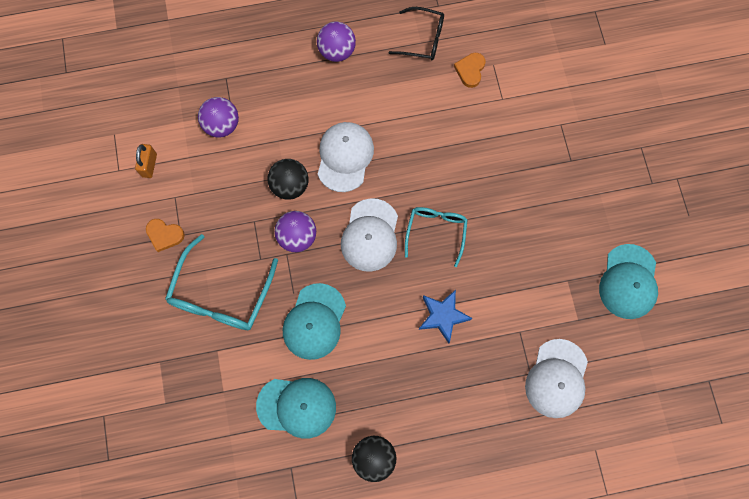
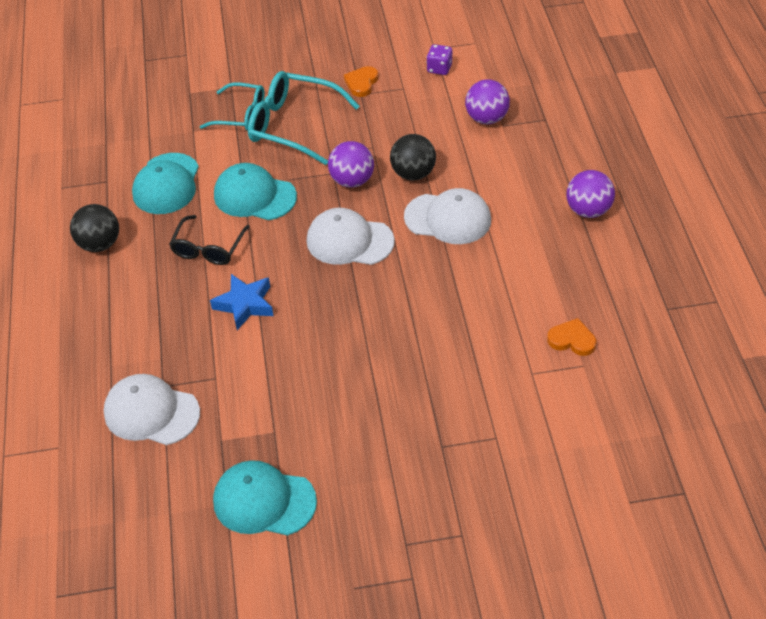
camera: 95 degrees right, 25 degrees down
(149, 165) = (439, 68): orange padlock -> purple dice
(423, 39) = (614, 292): black glasses -> black glasses (208, 248)
(436, 232) = (349, 300): turquoise glasses -> turquoise glasses (241, 115)

